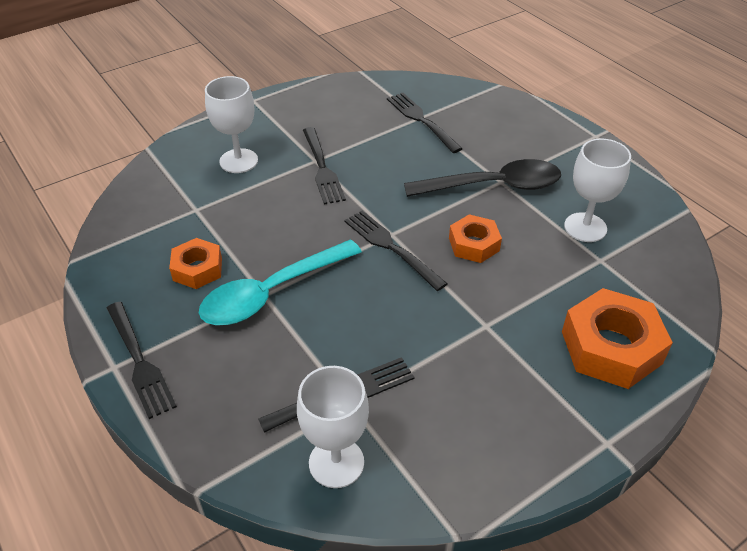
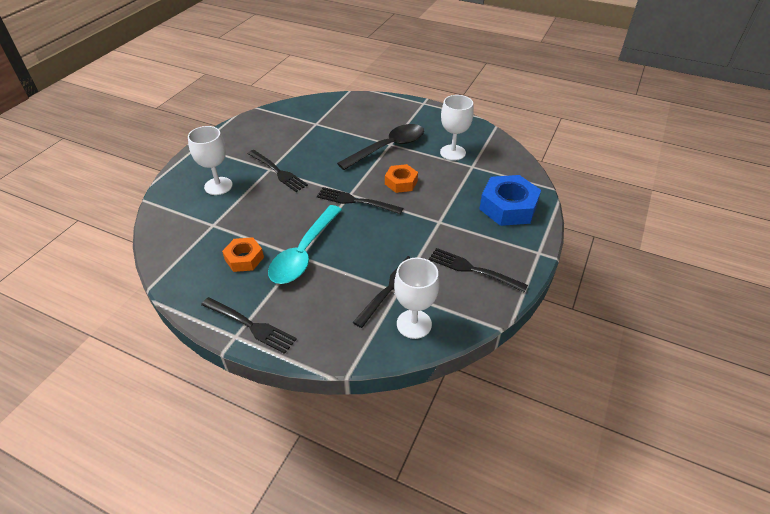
camera: 30 degrees left, 0 degrees up
(421, 120) = (318, 125): black fork -> black fork (473, 270)
(611, 347) = (508, 207): orange nut -> blue nut

